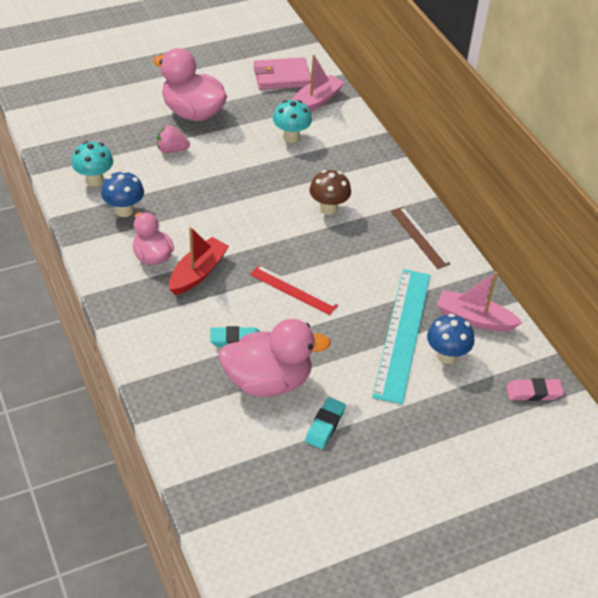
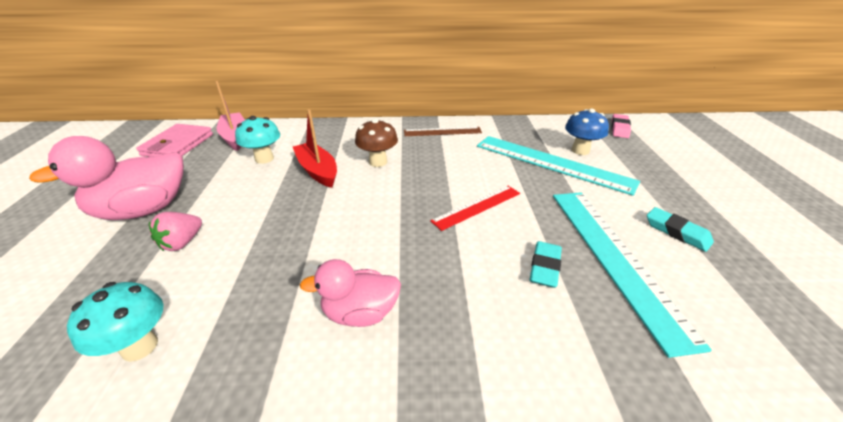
camera: 65 degrees left, 10 degrees down
(124, 210) = (243, 323): blue mushroom -> none
(198, 273) = (417, 273): red boat -> red boat (317, 171)
(268, 381) = (614, 257): pink duck -> turquoise ruler
(474, 319) = (541, 132): pink boat -> none

